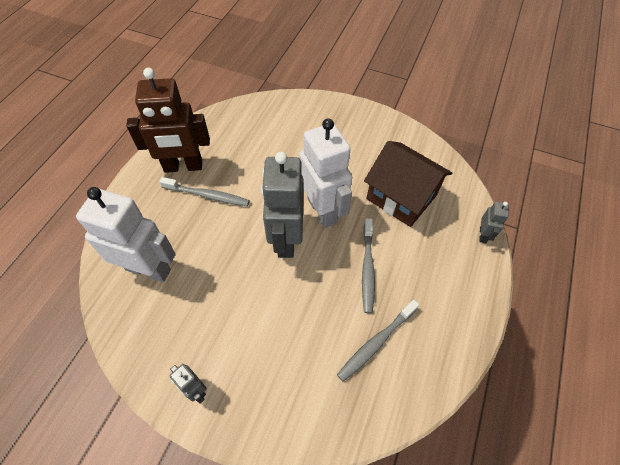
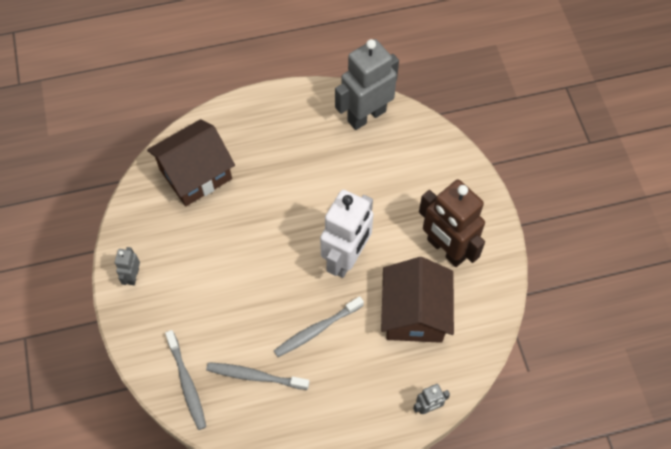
camera: 55 degrees right, 5 degrees up
(148, 269) = (195, 174): white robot -> brown house
(183, 166) = (303, 122): brown robot -> brown robot (446, 249)
(207, 195) = (290, 162): grey toothbrush -> grey toothbrush (187, 383)
(285, 239) = (295, 250): grey robot -> grey robot (366, 116)

